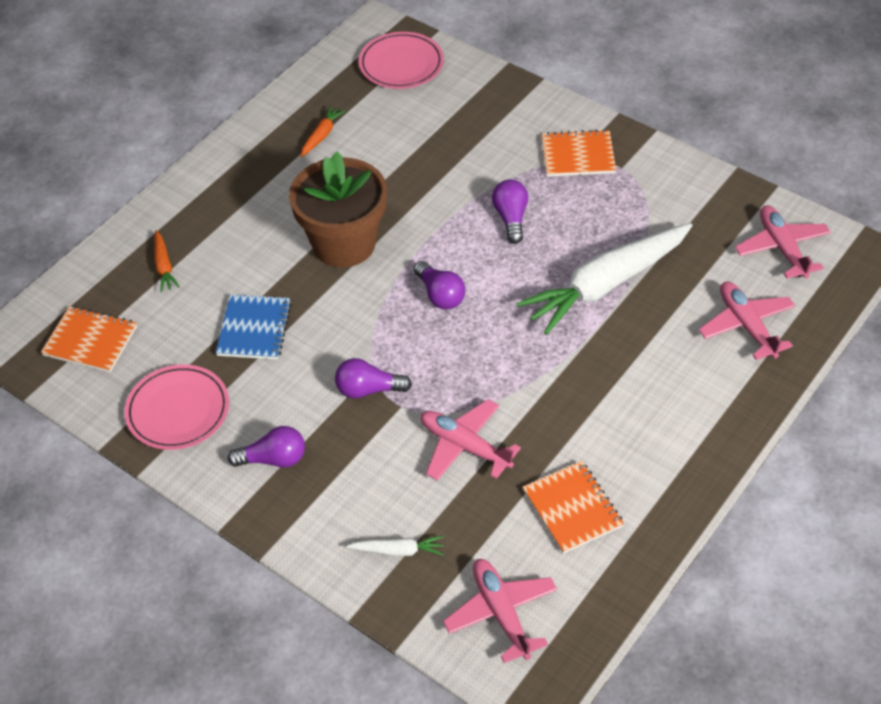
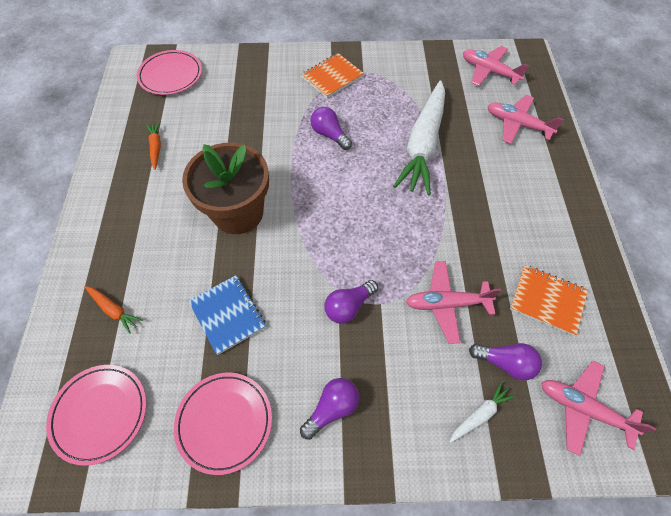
camera: 40 degrees left, 10 degrees up
(90, 341) = (100, 413): orange notebook -> pink plate
(440, 295) = (333, 209): purple light bulb -> purple light bulb (505, 363)

